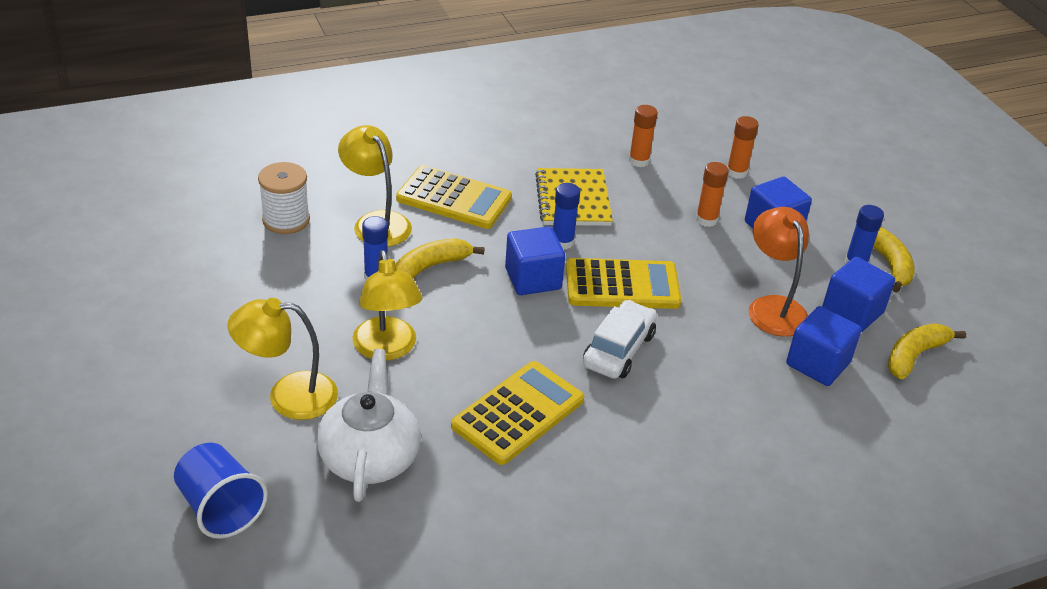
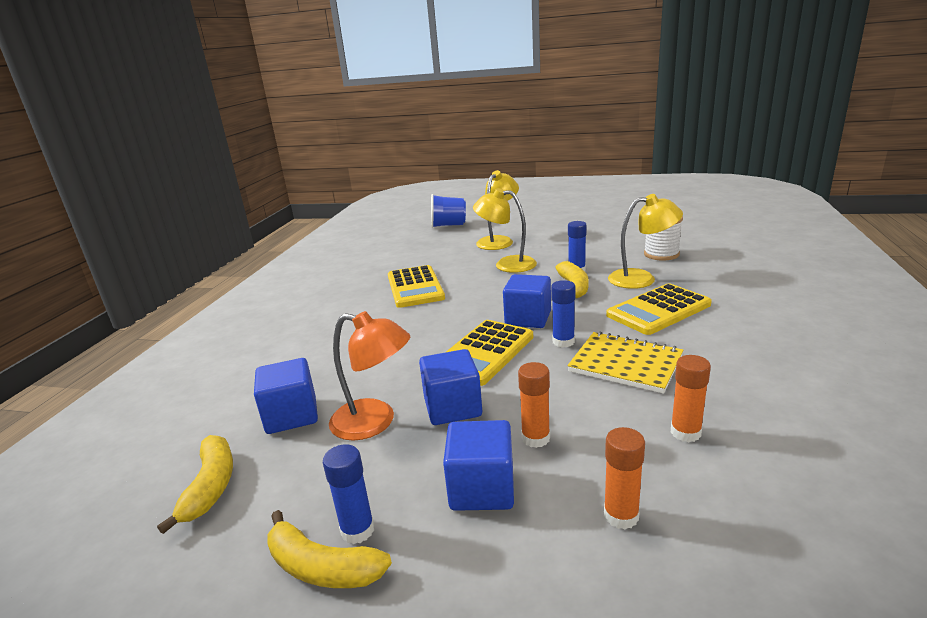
camera: 130 degrees right, 15 degrees down
(370, 456) = (437, 251): white teapot -> none
(618, 349) = (422, 330): white car -> none
(852, 312) = (306, 475): blue cube -> blue cube (452, 407)

